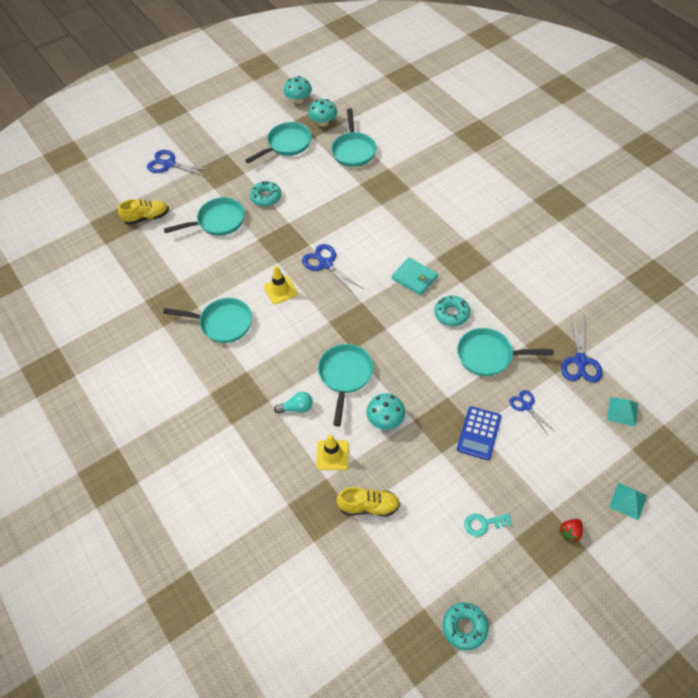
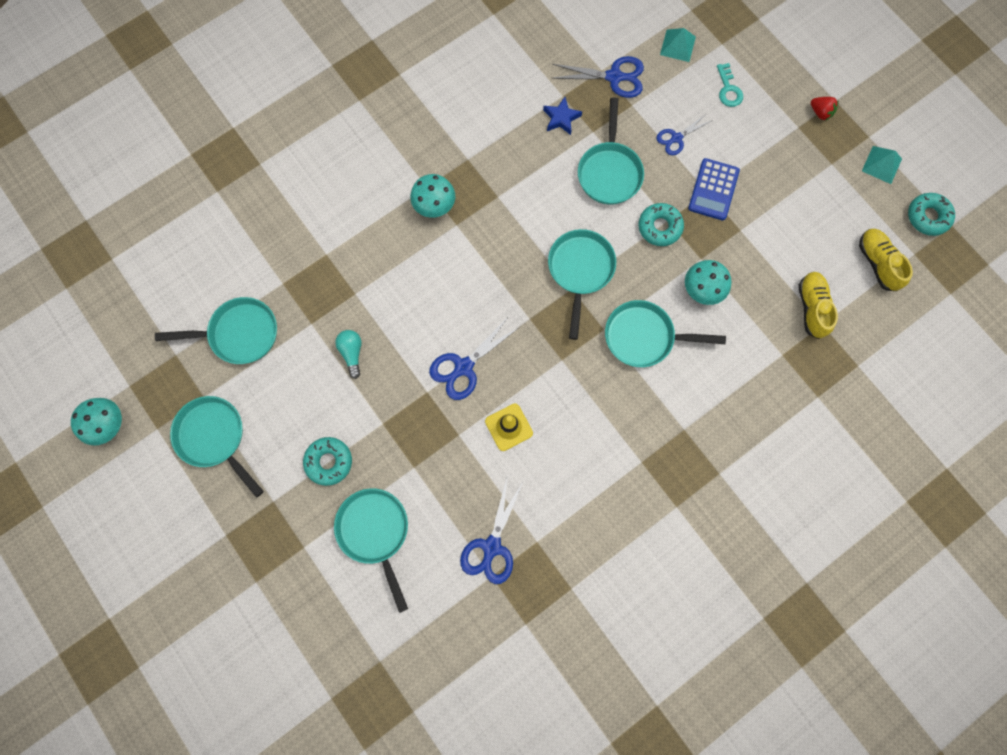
camera: 95 degrees left, 20 degrees up
(146, 217) = (360, 651): yellow shoe -> yellow shoe (877, 263)
(169, 164) = (241, 632): blue scissors -> blue scissors (491, 547)
(222, 323) = (565, 502): turquoise pan -> turquoise pan (580, 271)
(296, 408) = (692, 394): turquoise light bulb -> turquoise light bulb (352, 353)
(323, 122) = (169, 382): turquoise mushroom -> turquoise mushroom (434, 205)
(332, 455) = (752, 349): yellow traffic cone -> none
(414, 278) = (490, 252): turquoise wallet -> none
(451, 314) = (548, 210): turquoise donut -> turquoise donut (659, 227)
(479, 433) = (713, 189): blue calculator -> blue calculator turned 90 degrees clockwise
(483, 524) = (819, 192): turquoise key -> turquoise key (728, 89)
(534, 323) = (561, 118): none -> blue star
(628, 501) = (781, 56): turquoise pyramid -> turquoise pyramid (882, 164)

